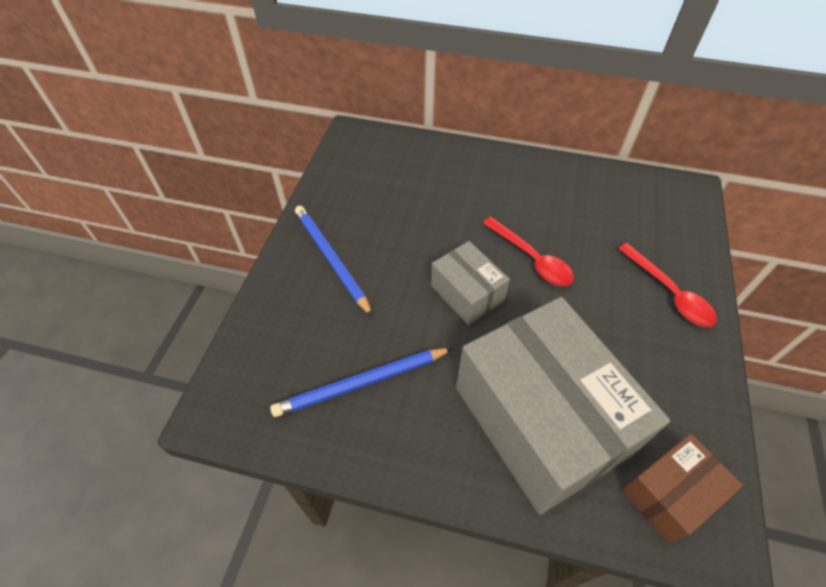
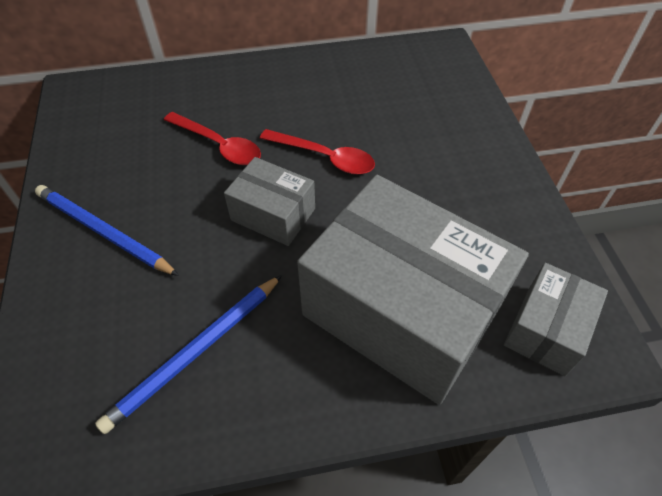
camera: 25 degrees left, 0 degrees up
(669, 293) = (466, 145): red spoon -> red spoon (219, 145)
(669, 494) = (546, 329): brown box -> grey box

